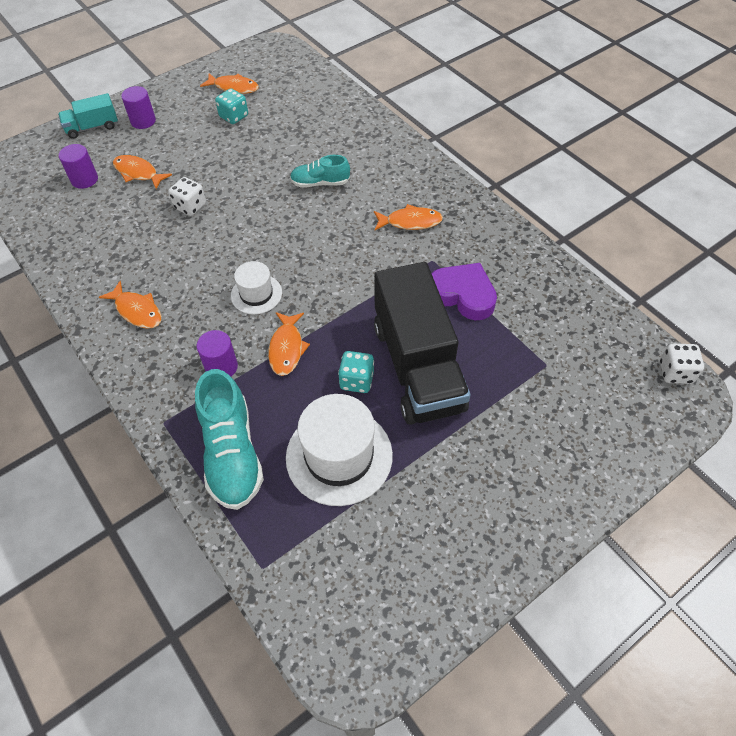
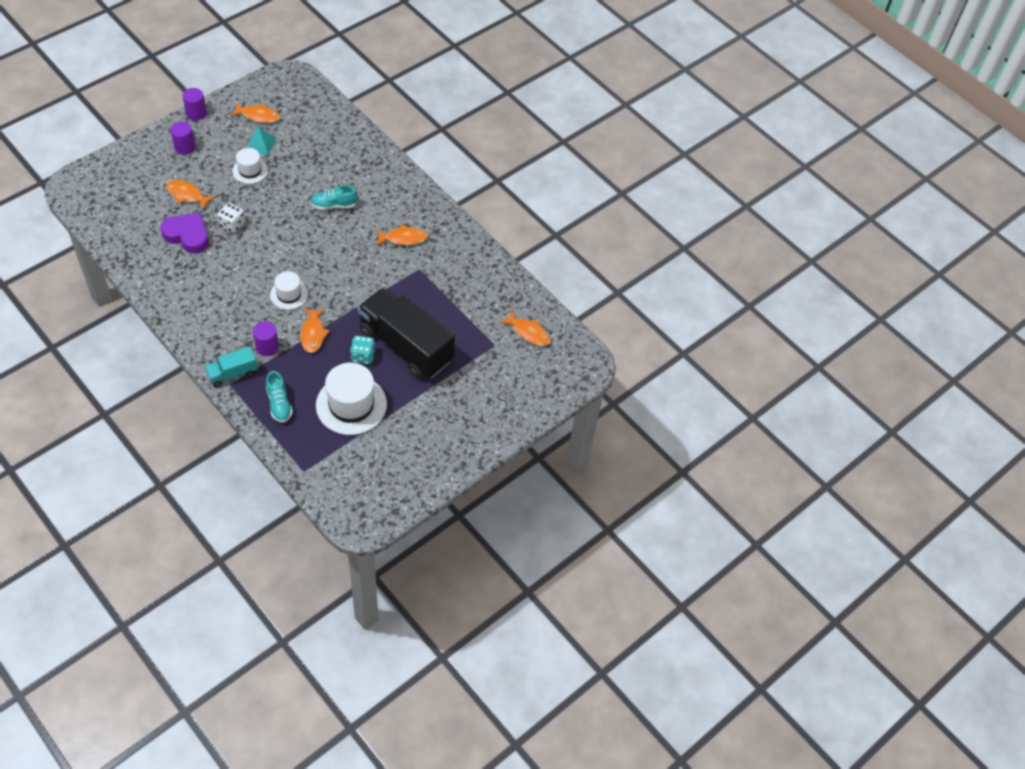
camera: 10 degrees left, 0 degrees up
(84, 179) = (144, 200): purple cylinder -> purple cylinder (196, 113)
(92, 127) = (142, 152): turquoise truck -> turquoise truck (232, 374)
(137, 311) = (201, 307): orange fish -> orange fish (528, 332)
(218, 145) = (250, 170): none -> white hat
(232, 453) = (279, 404): turquoise shoe -> turquoise shoe, size x0.58
(234, 116) = (260, 144): turquoise dice -> turquoise pyramid
(418, 366) = (405, 346): black truck -> black truck turned 150 degrees clockwise
(463, 295) = (440, 295): purple heart -> purple heart (187, 235)
(675, 372) = (581, 349): white dice -> none

